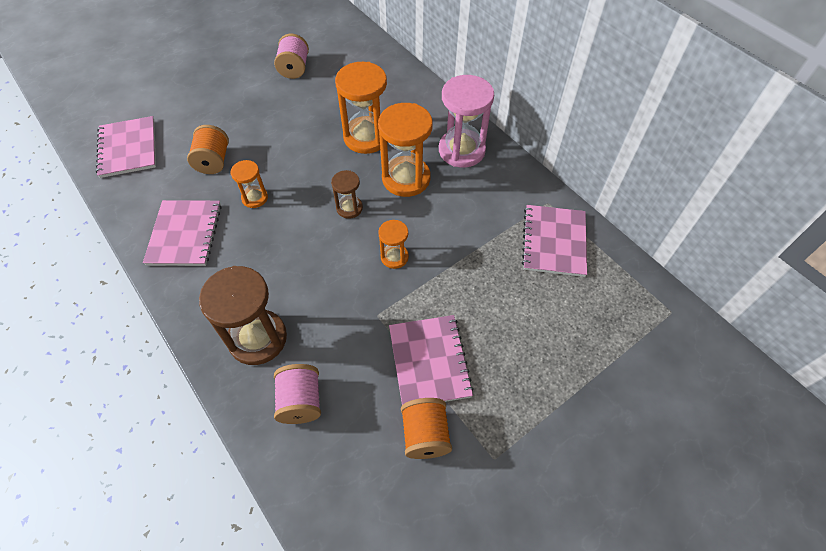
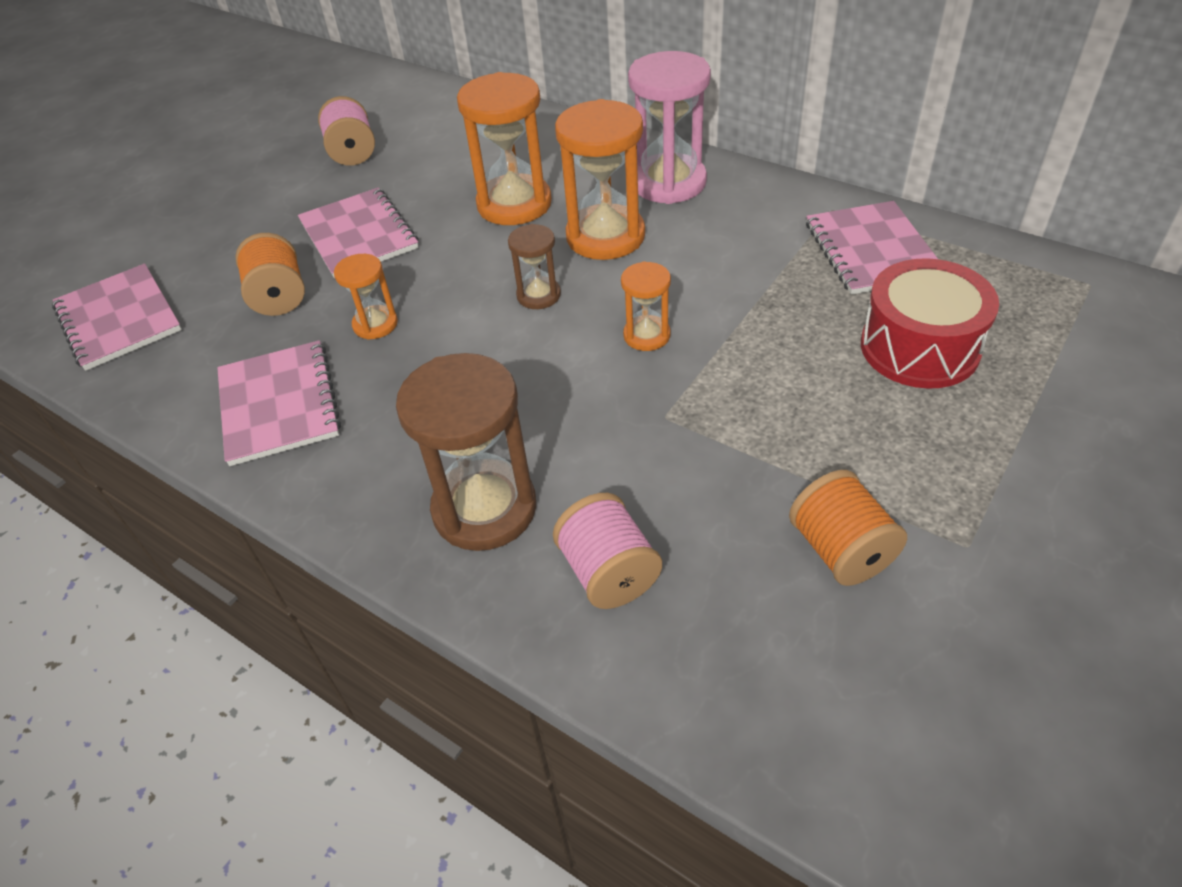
camera: 15 degrees left, 10 degrees down
(429, 361) = (785, 451): pink notebook -> pink notebook (359, 235)
(542, 320) = (919, 347): none -> red drum

